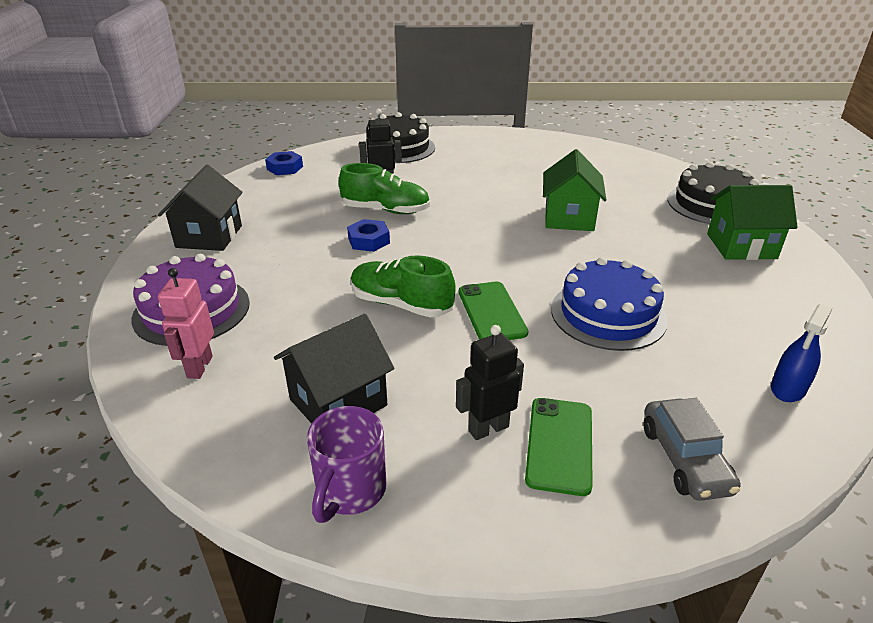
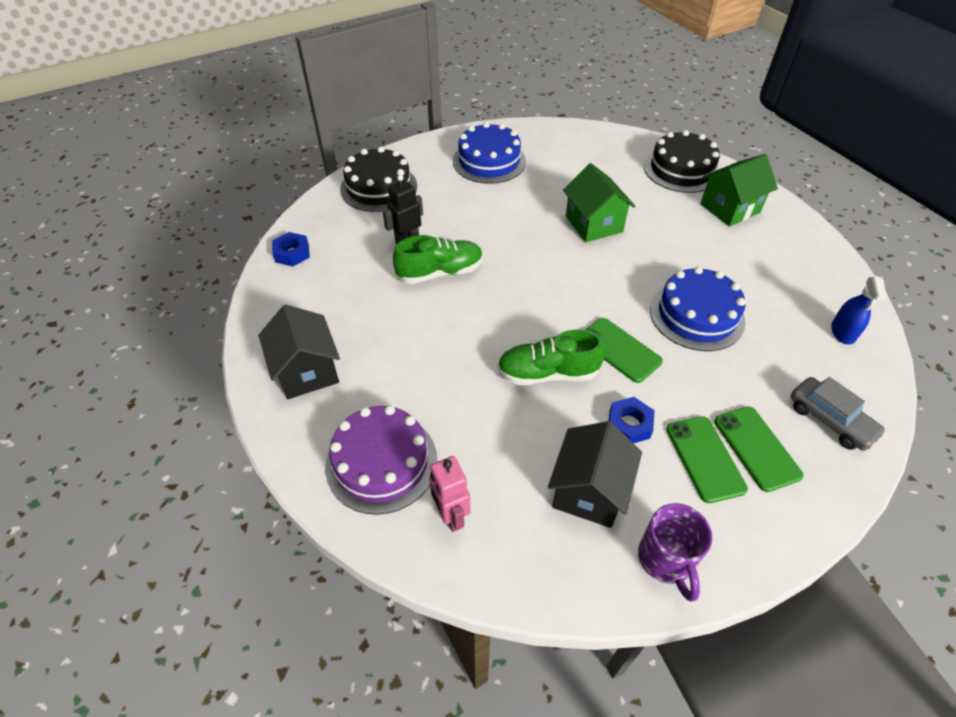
camera: 30 degrees left, 15 degrees up
(369, 241) = (459, 315): blue nut -> blue nut (629, 424)
(488, 428) = (705, 458): black robot -> green phone
(513, 154) = (489, 161): none -> blue cake

